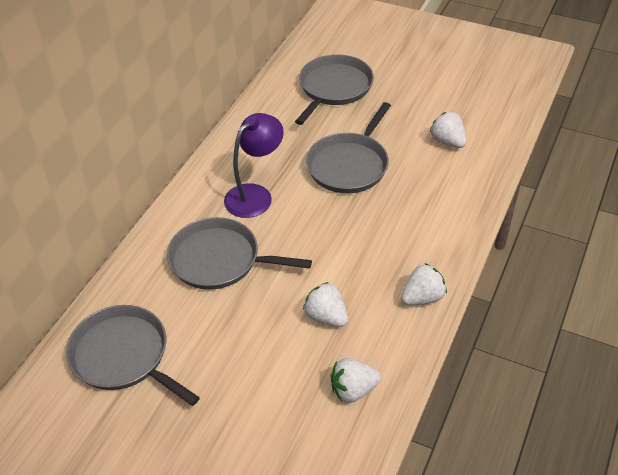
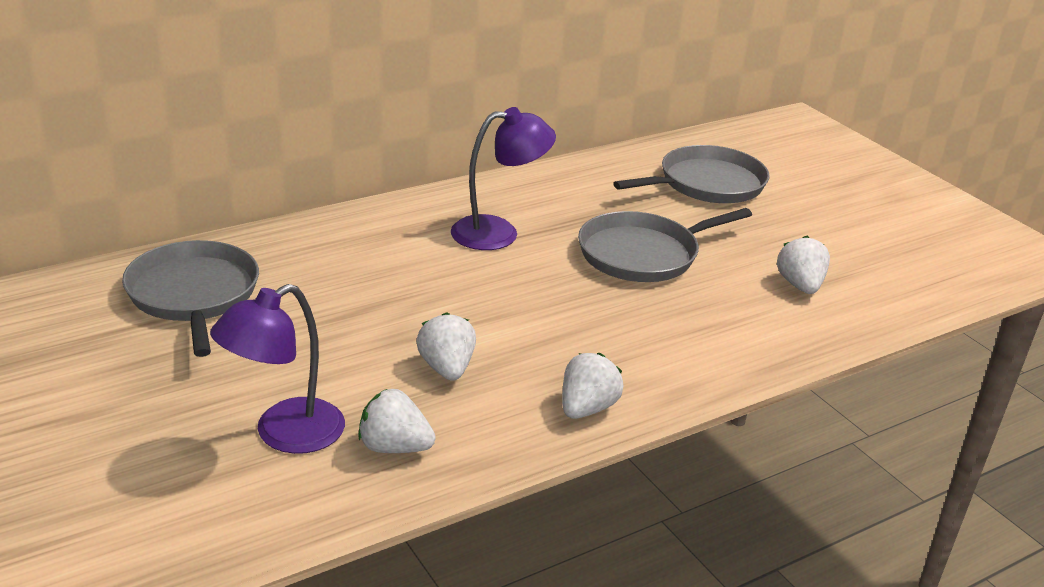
camera: 30 degrees right, 15 degrees down
(219, 260) = (390, 267): grey pan -> none
(287, 422) = (284, 434): none -> purple lamp
(422, 297) = (587, 408): white strawberry -> white strawberry turned 60 degrees counterclockwise

